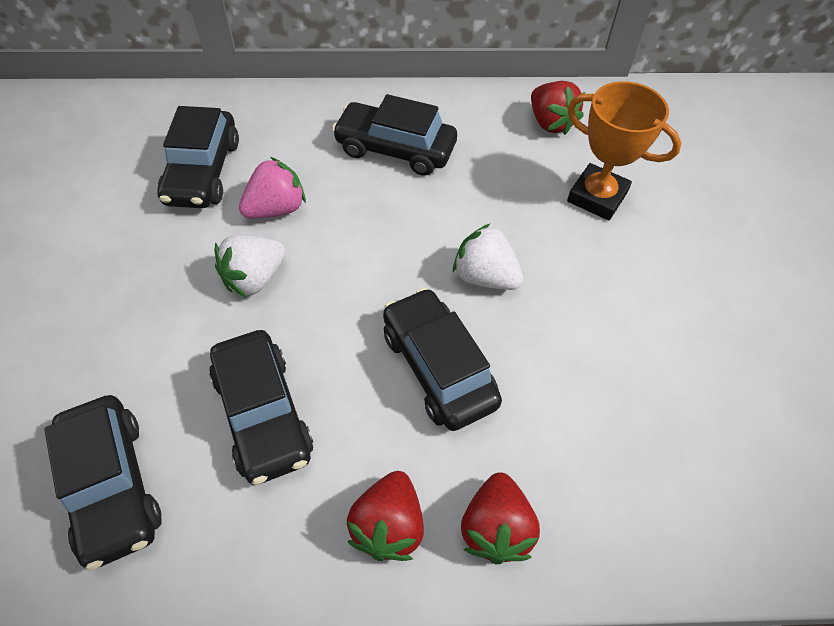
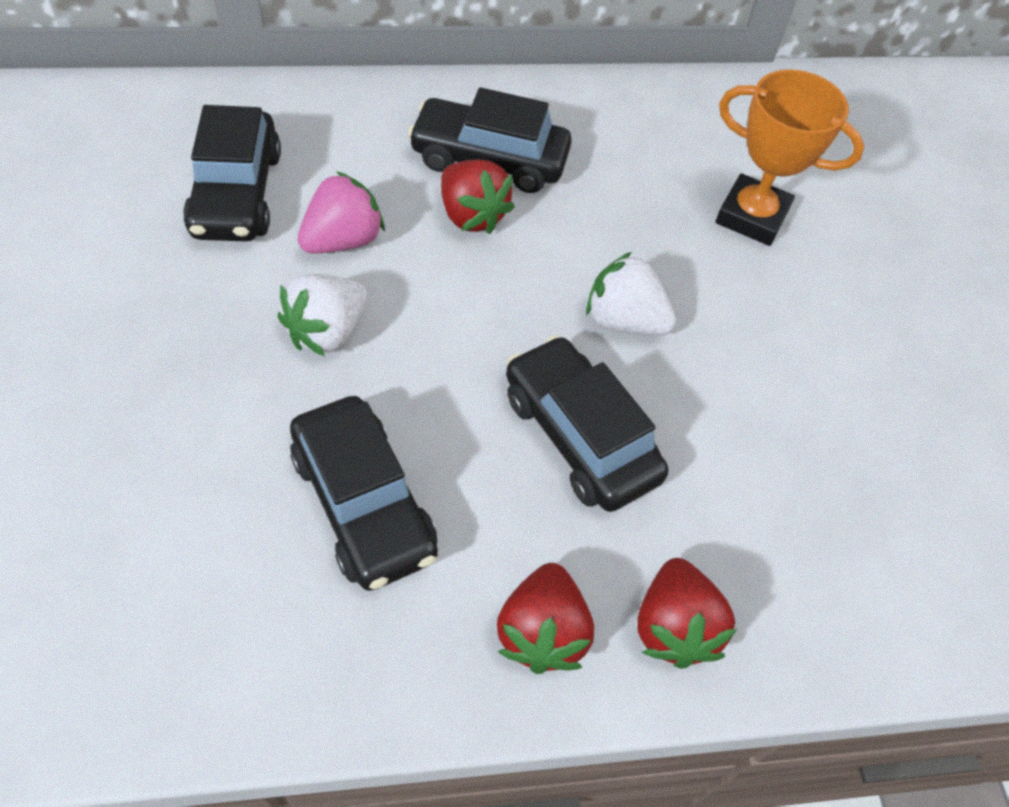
camera: 10 degrees left, 0 degrees up
(112, 486) = (178, 604): black car -> none
(550, 123) = (683, 123): red strawberry -> red strawberry (471, 215)

